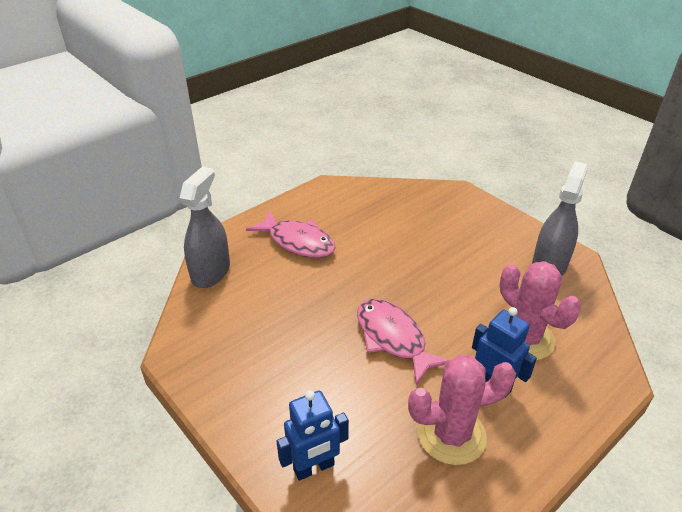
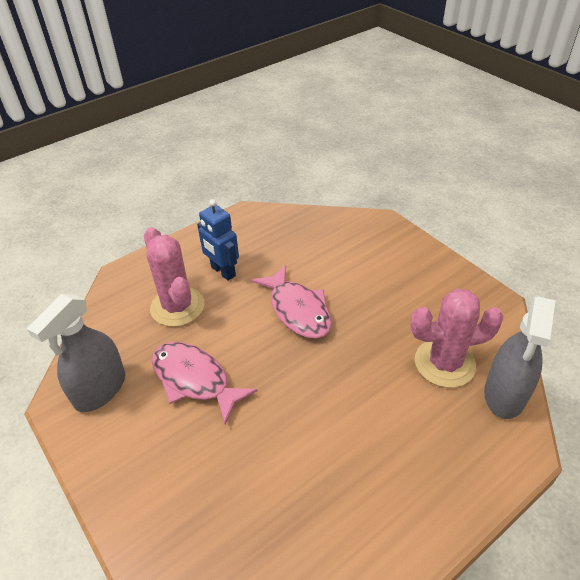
camera: 175 degrees left, 5 degrees up
(298, 242) = (406, 442): pink fish -> pink fish (194, 380)
(314, 468) = (363, 227): blue robot -> none
(451, 435) = (266, 242): pink cactus -> pink cactus (444, 363)

